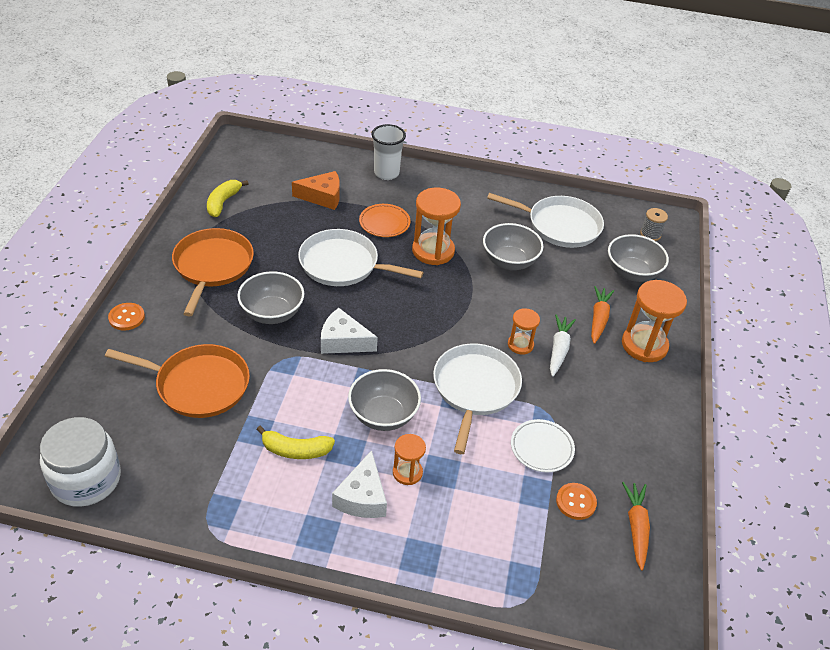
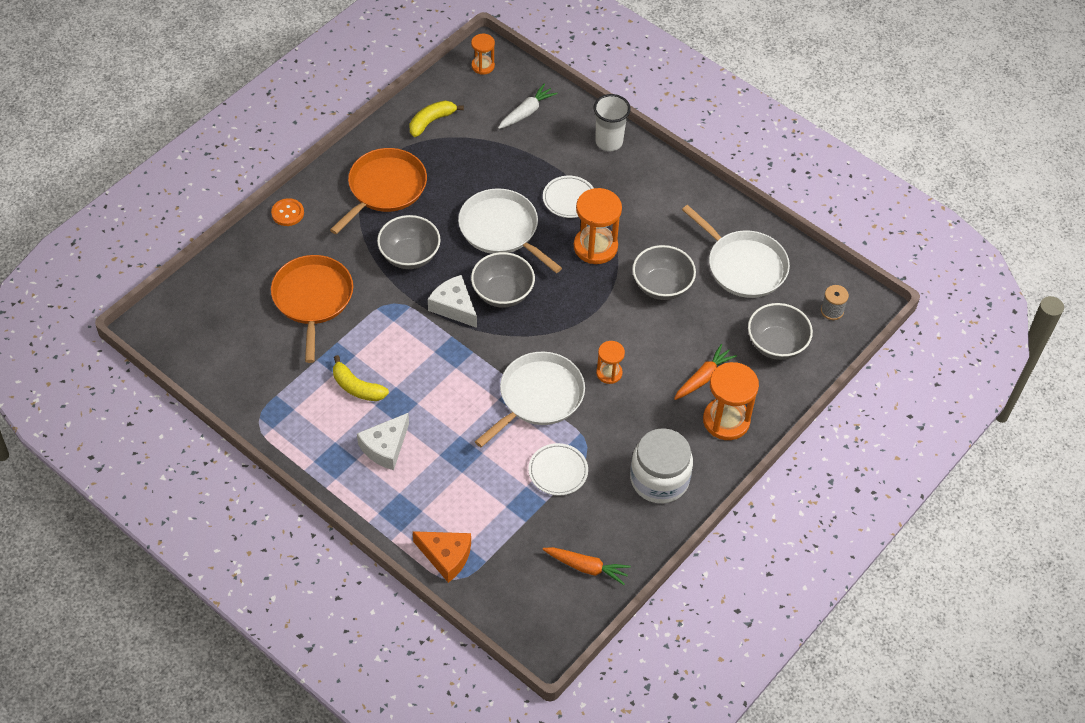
camera: 30 degrees right, 10 degrees up
(86, 479) = (191, 344): white jar -> white jar (659, 479)
(198, 385) = (312, 299): orange pan -> orange pan turned 135 degrees counterclockwise
(322, 197) = (528, 148): orange cheese -> orange cheese (446, 556)
(383, 415) = (445, 387): grey bowl -> grey bowl (502, 293)
(384, 223) = (569, 199): orange plate -> white plate
(407, 472) = (433, 443): orange hourglass -> orange hourglass (483, 66)
(559, 349) = (641, 391): white carrot -> white carrot (526, 112)
(576, 502) = (552, 526): orange button -> none
(636, 527) = (587, 567): orange carrot -> orange carrot turned 75 degrees clockwise

